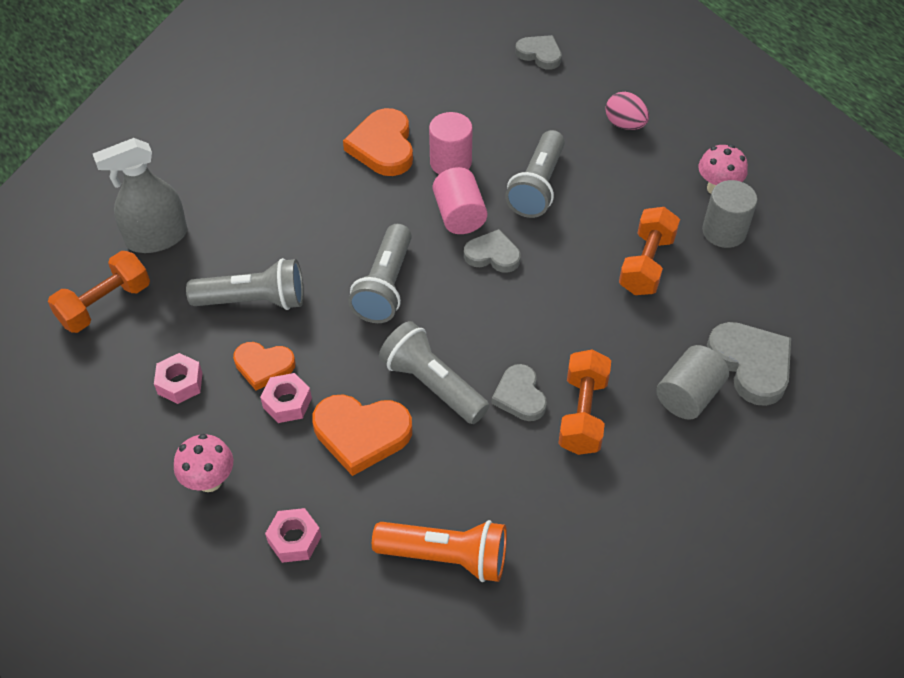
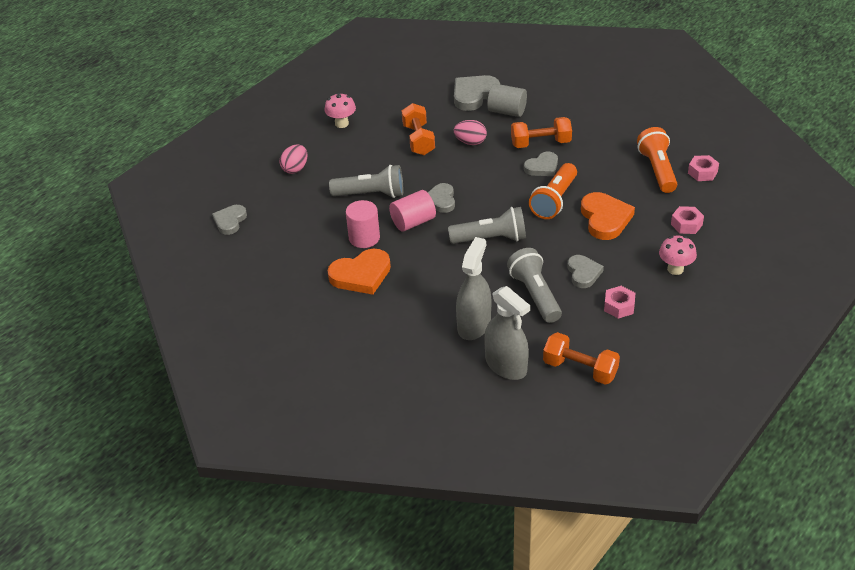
camera: 105 degrees left, 10 degrees down
(239, 226) = (474, 325): none -> grey spray bottle
(263, 366) = (583, 273): orange heart -> grey heart
(287, 403) = (603, 254): pink nut -> pink nut (702, 172)
(432, 385) = (554, 200): grey flashlight -> orange flashlight
(618, 324) = (470, 142): none -> pink egg
(646, 264) = (418, 140): orange dumbbell -> orange dumbbell turned 75 degrees clockwise
(724, 231) = (378, 116): grey cylinder -> none

